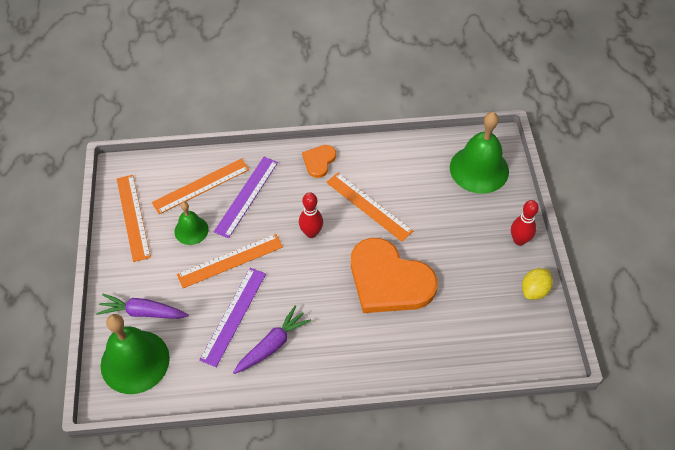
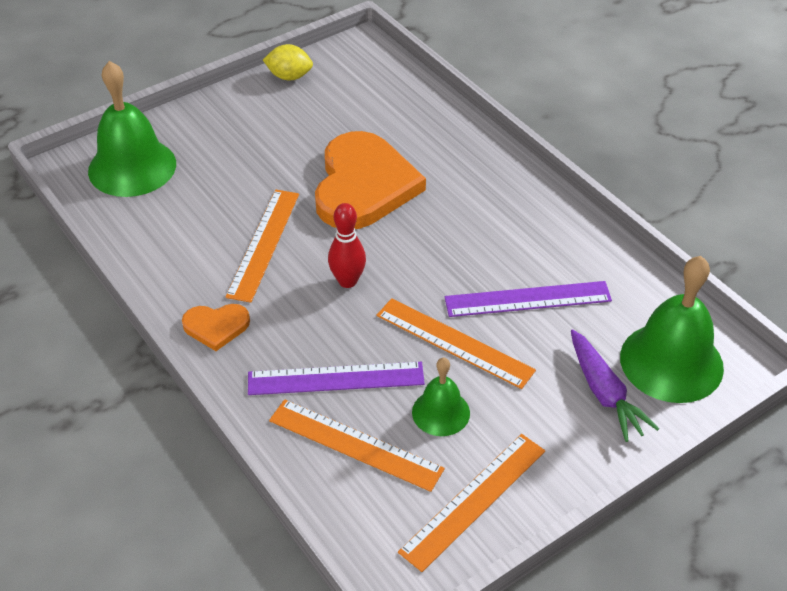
camera: 120 degrees left, 10 degrees down
(272, 345) = (532, 246): purple carrot -> none
(519, 240) = (227, 104): red bowling pin -> none

